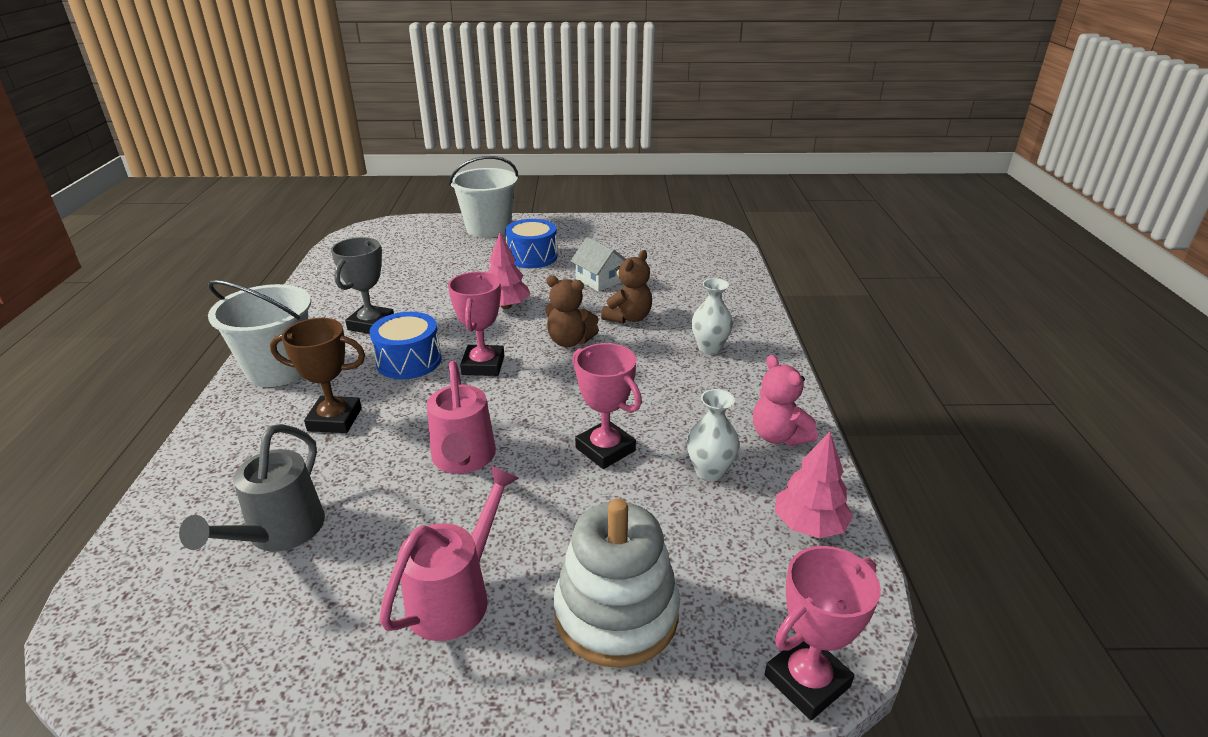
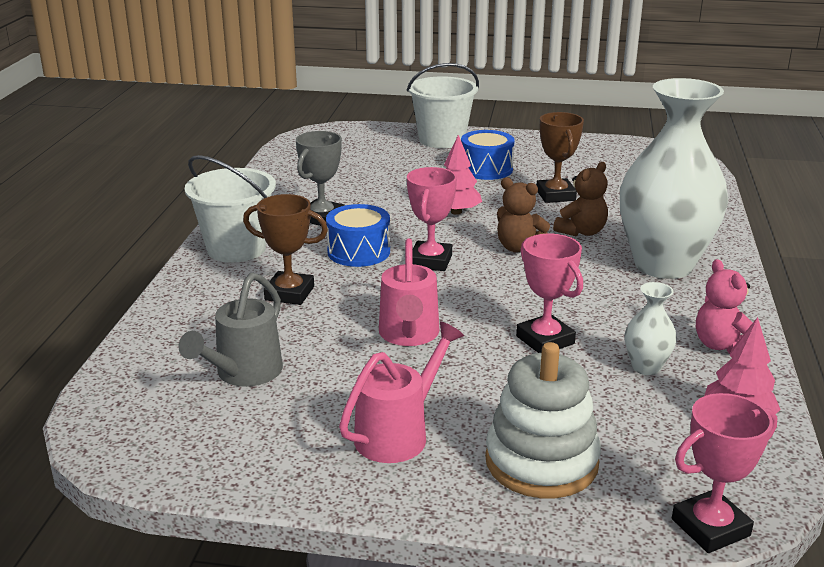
camera: 10 degrees right, 5 degrees down
(600, 280) = (555, 195): white house -> brown trophy
(709, 348) = (663, 265): white vase -> white vase, size x2.44

